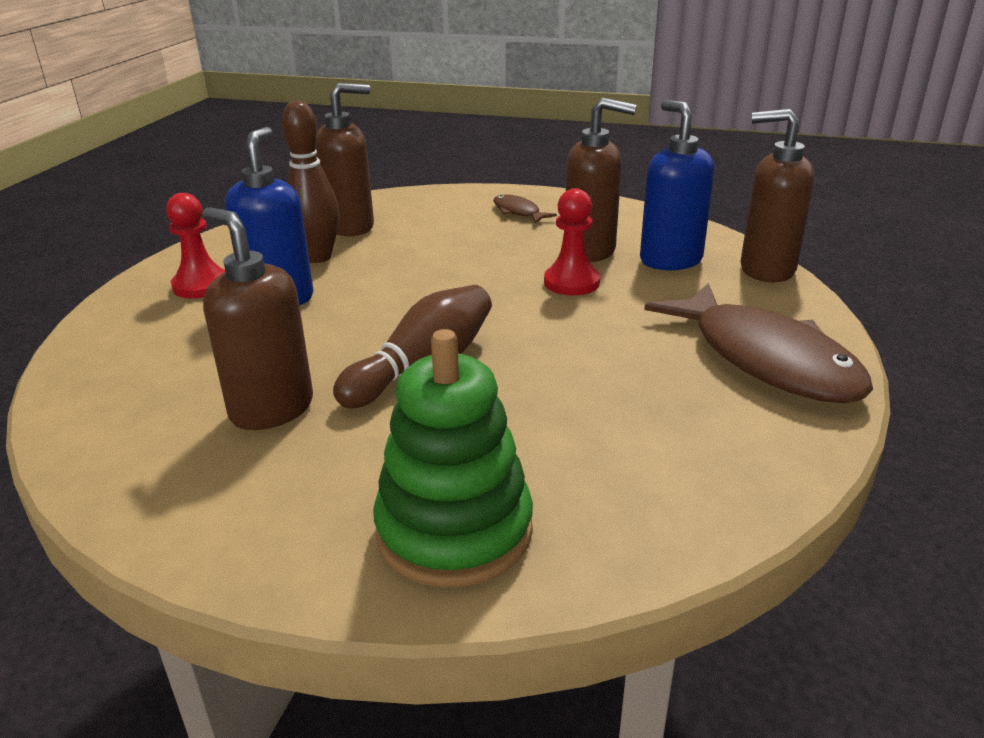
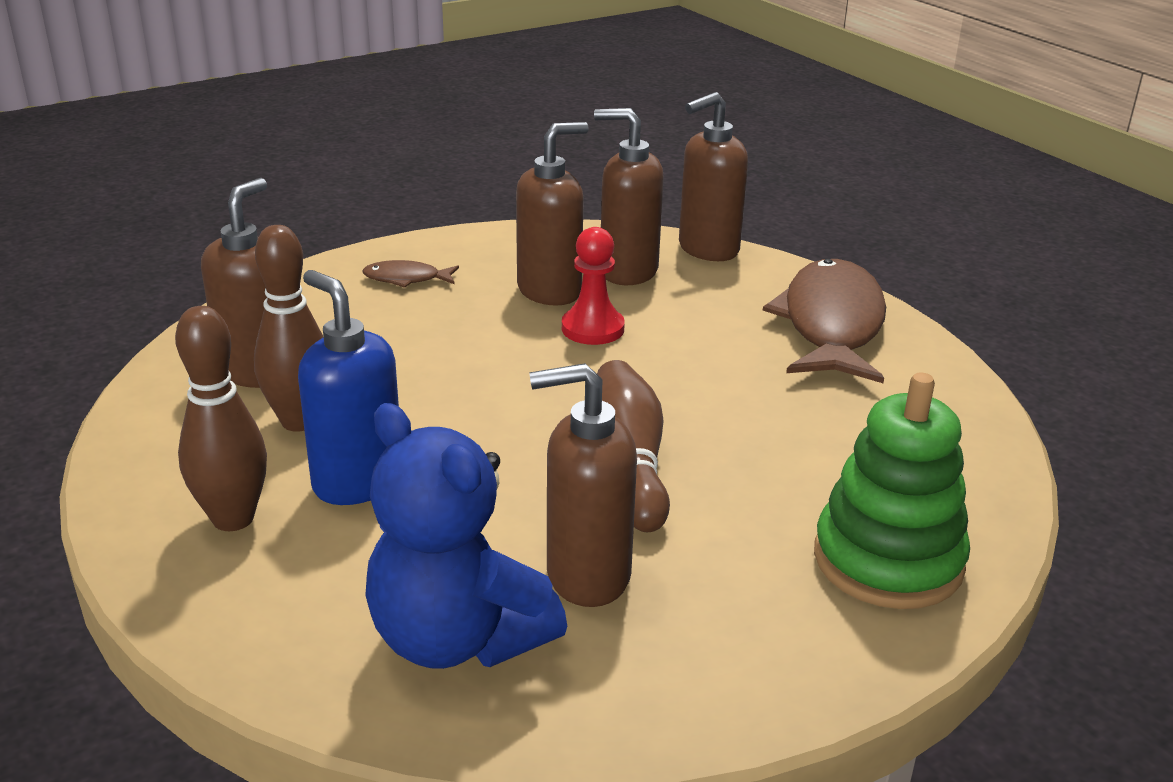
camera: 50 degrees left, 0 degrees up
(155, 396) = (458, 638): none -> blue teddy bear
(201, 285) = (233, 518): red pawn -> brown bowling pin
(670, 260) = (627, 272): blue soap dispenser -> brown soap dispenser
(766, 359) = (831, 325): brown fish -> brown fish turned 90 degrees counterclockwise

